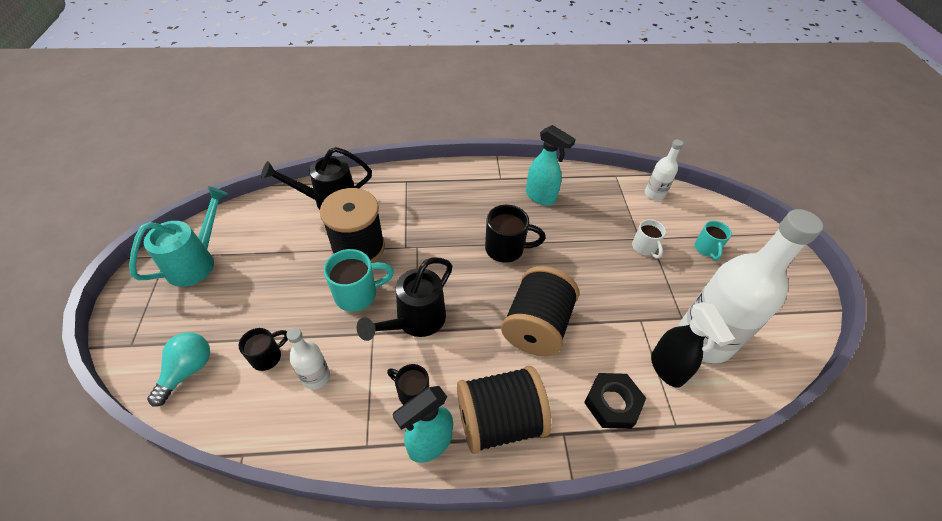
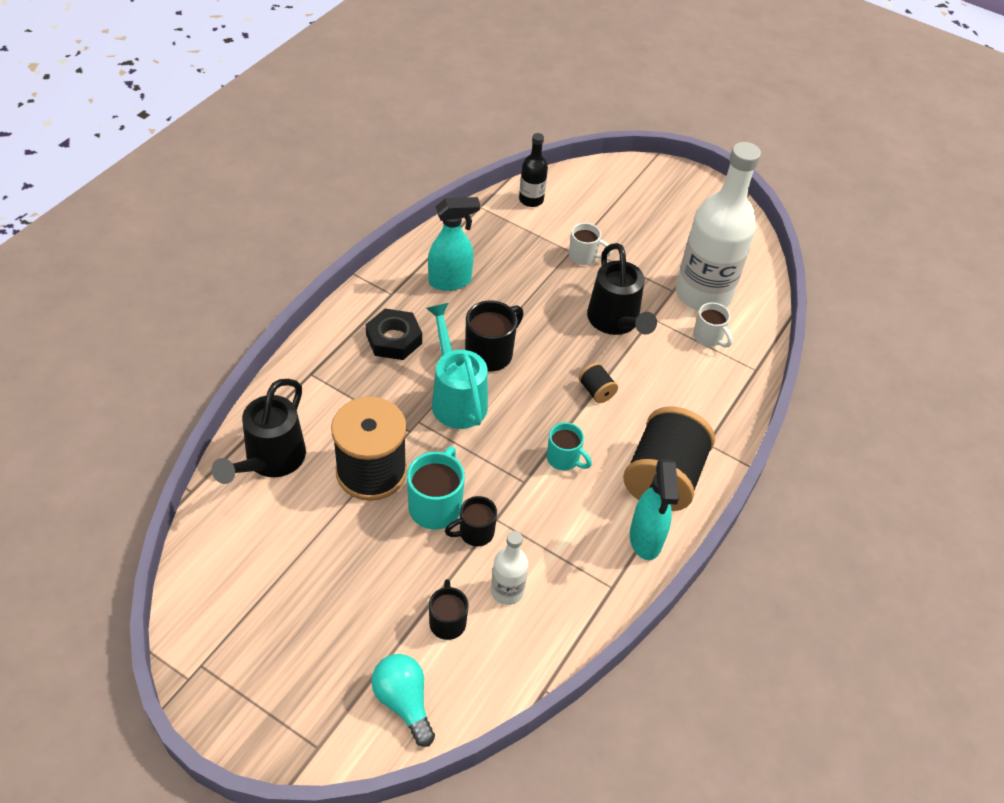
camera: 55 degrees left, 0 degrees up
(196, 262) = (243, 636): turquoise watering can -> turquoise watering can (456, 398)
(412, 393) = (587, 524): black mug -> black mug (475, 533)
(415, 321) = (511, 477): black watering can -> black watering can (615, 322)
(536, 326) = (596, 391): black spool -> black spool, size x0.42
(612, 403) = (708, 394): black nut -> black nut (394, 339)
(654, 194) = (531, 200): white bottle -> black bottle
(667, 369) = (708, 337): black spray bottle -> white mug
(706, 249) = (623, 218): turquoise mug -> turquoise mug (564, 459)

